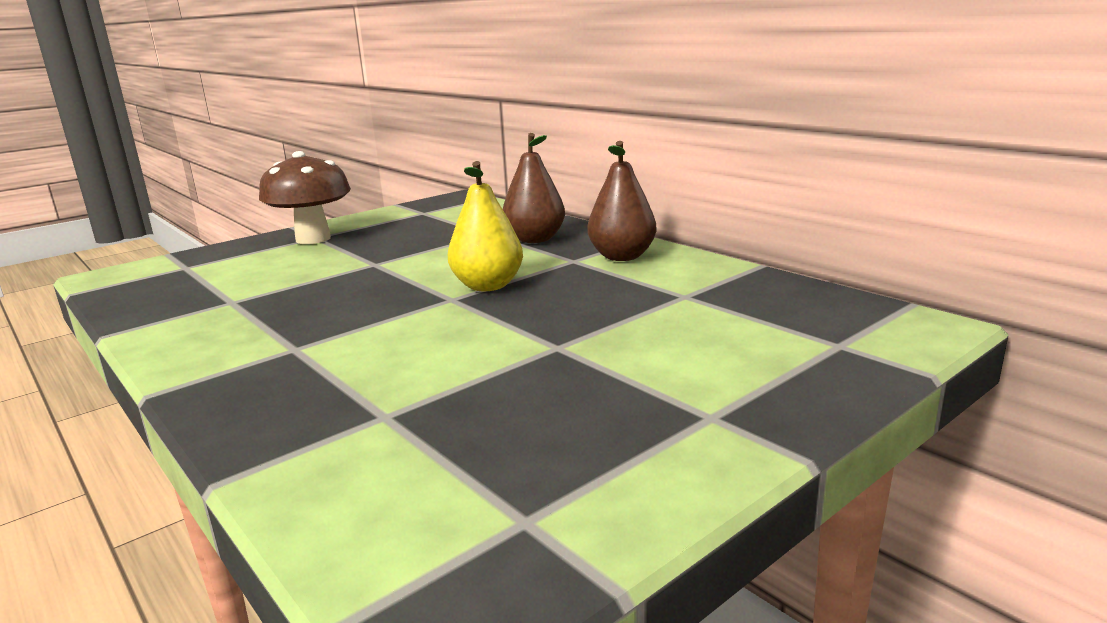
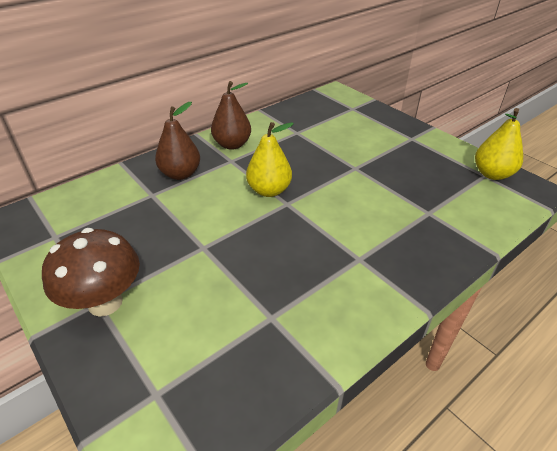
camera: 90 degrees left, 20 degrees up
(530, 536) = (492, 174): none -> yellow pear

